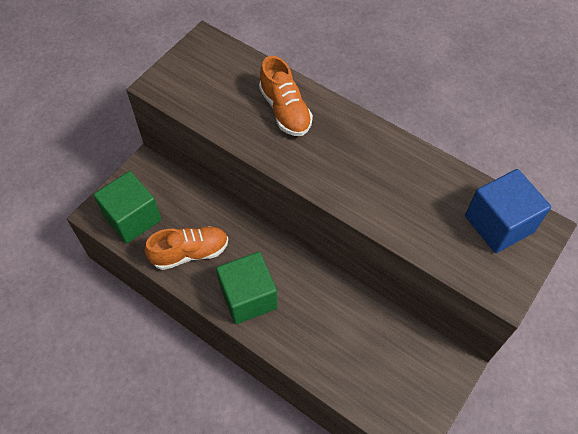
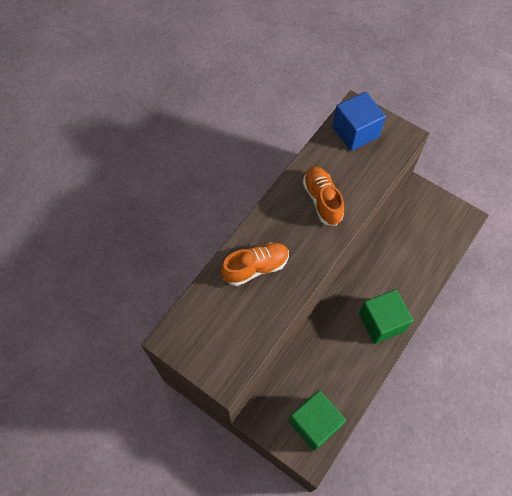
camera: 90 degrees left, 5 degrees up
(190, 253) = (346, 370): orange shoe -> orange shoe (322, 200)

